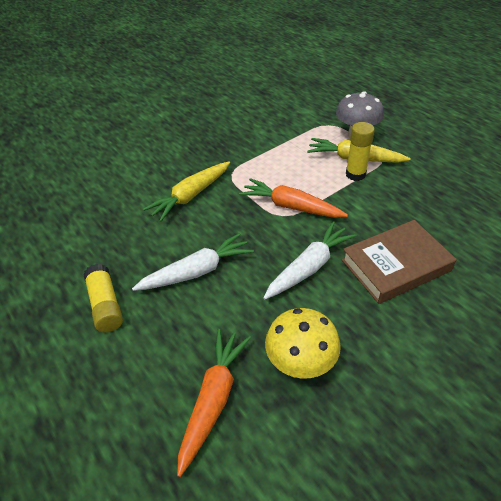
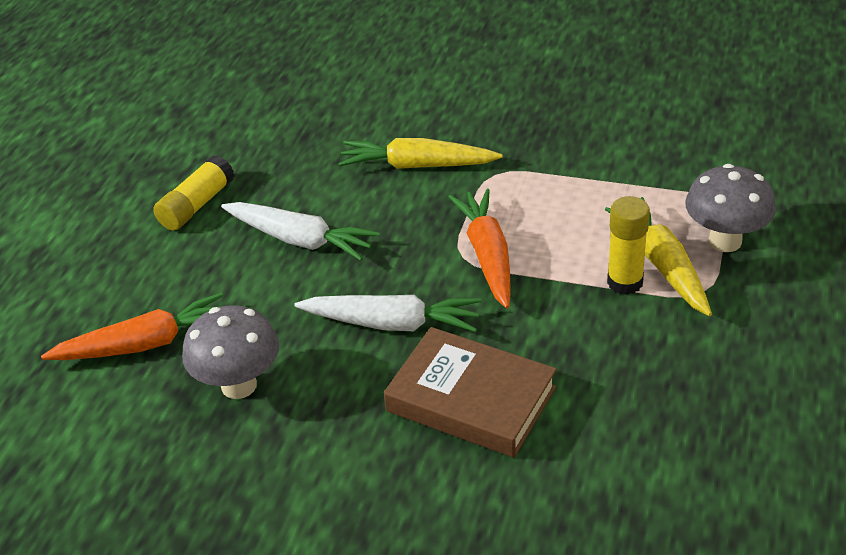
camera: 55 degrees right, 5 degrees down
(300, 364) = (239, 385): yellow mushroom -> grey mushroom

